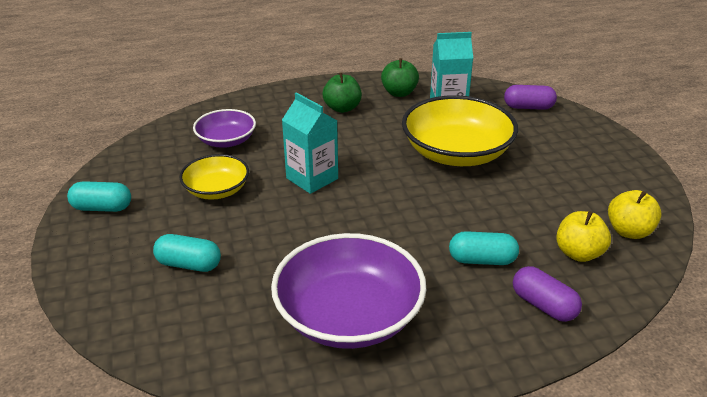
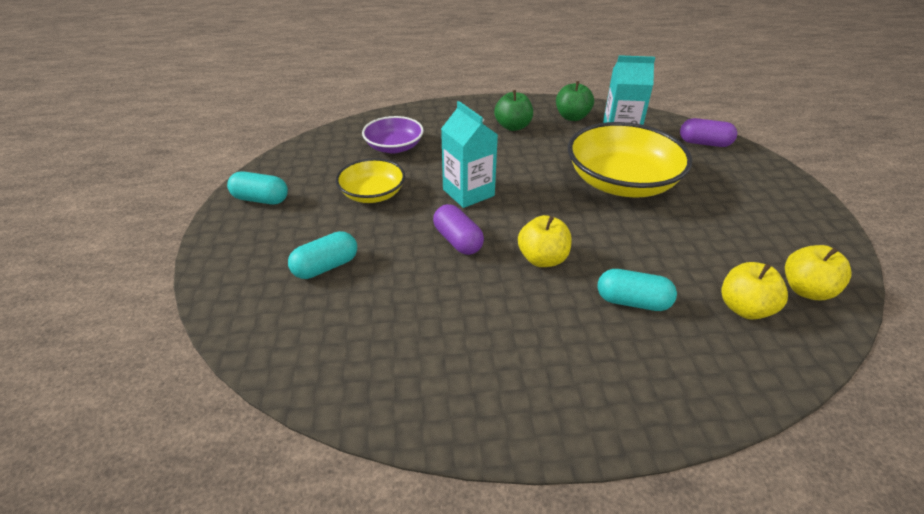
camera: 10 degrees right, 5 degrees up
(189, 264) = (326, 267): turquoise capsule -> turquoise capsule turned 60 degrees counterclockwise
(349, 315) = (476, 345): purple bowl -> none
(395, 232) = (542, 259): none -> yellow apple
(543, 305) = (697, 365): purple capsule -> purple capsule (458, 241)

